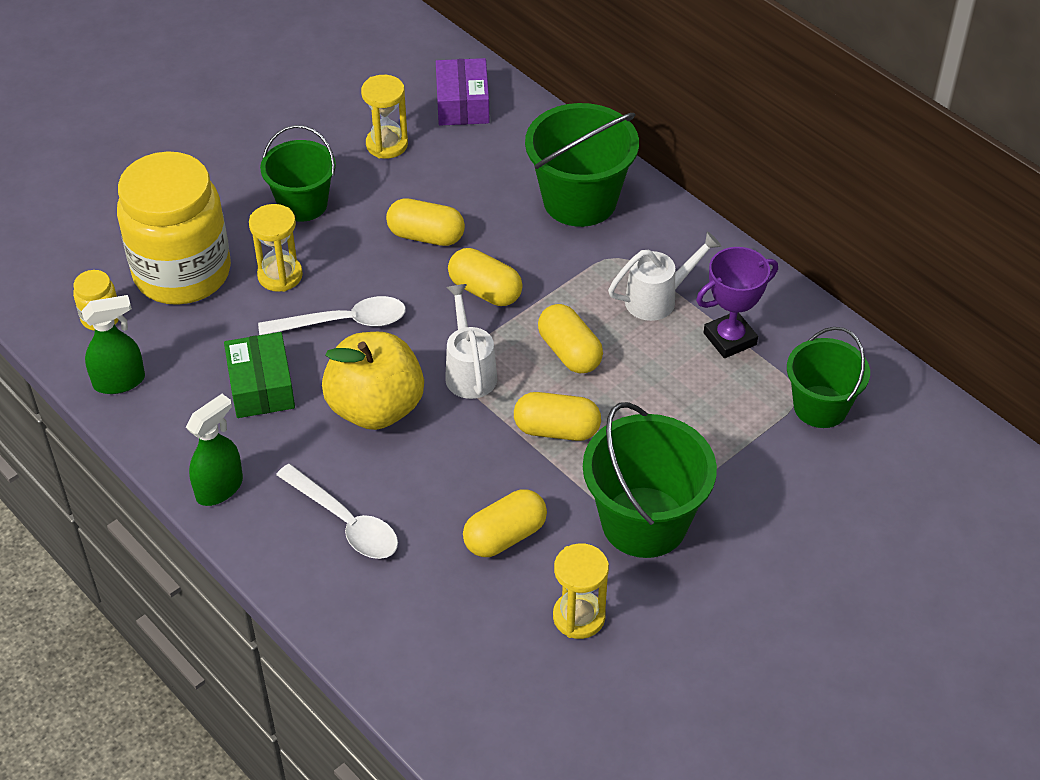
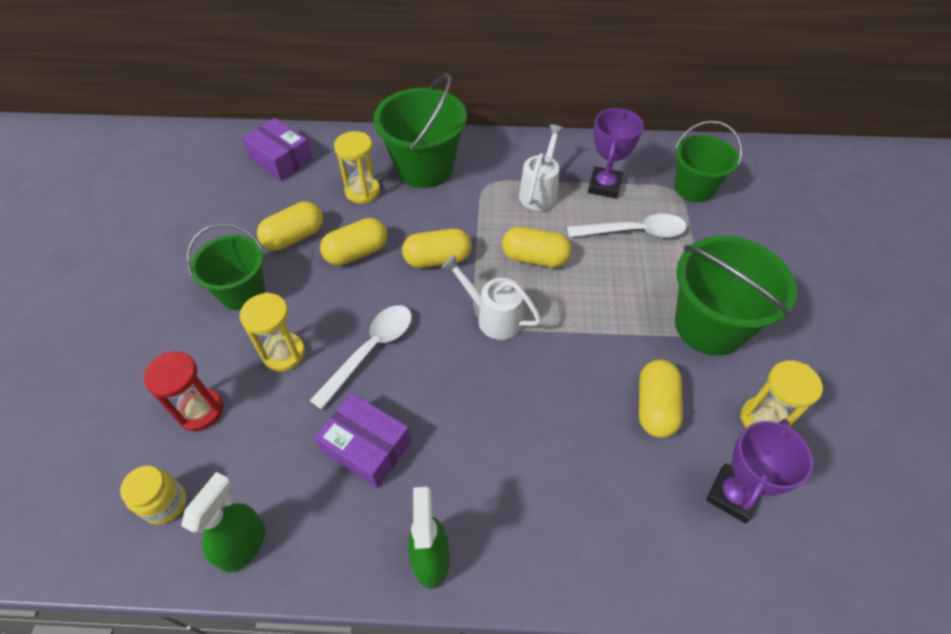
camera: 45 degrees left, 5 degrees up
(182, 273) = (201, 411): yellow jar -> red hourglass
(261, 386) = (367, 447): green box -> purple box
(345, 522) = (551, 495): white spoon -> white spoon (634, 232)
(375, 408) = (466, 392): yellow apple -> none
(387, 144) = (258, 214): yellow hourglass -> yellow hourglass (362, 191)
(476, 636) = (733, 495): none -> purple trophy
(556, 429) = (590, 311): yellow capsule -> yellow capsule (294, 237)

